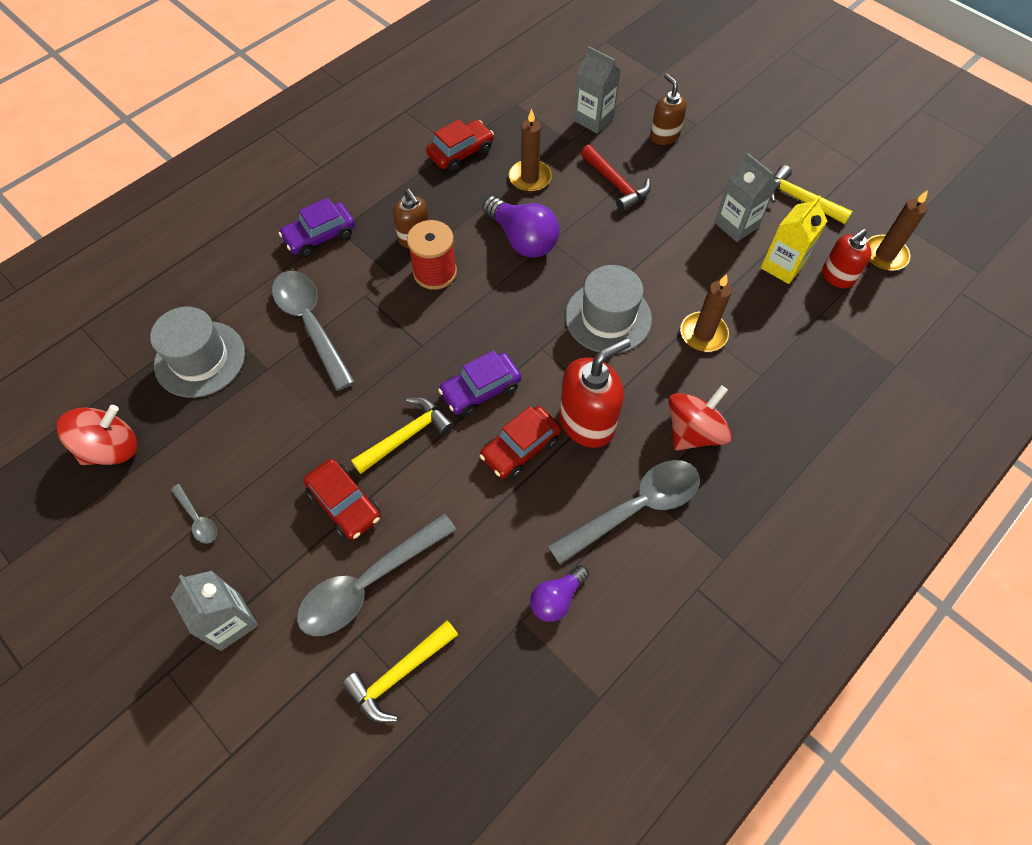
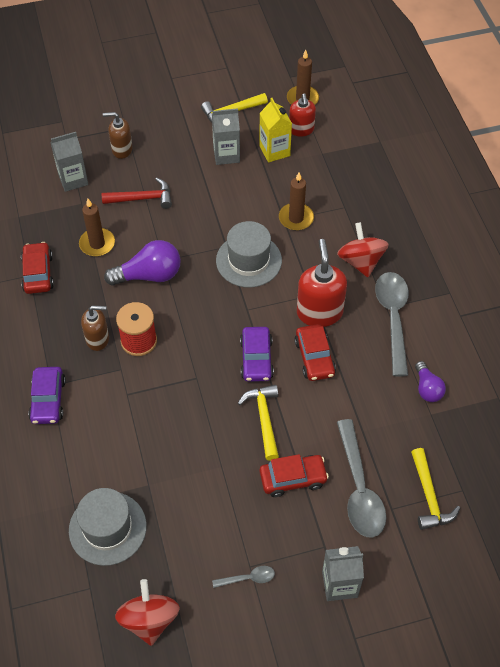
camera: 60 degrees left, 5 degrees down
(311, 324) = (128, 440): grey spoon -> none

